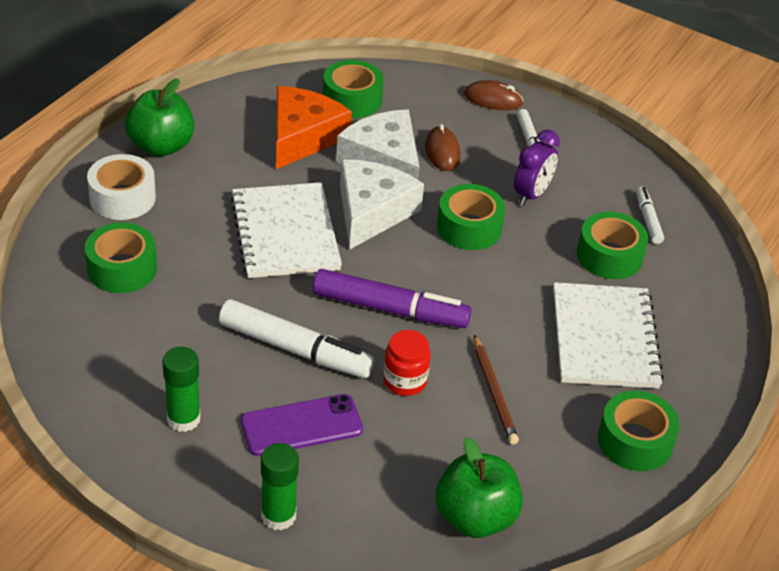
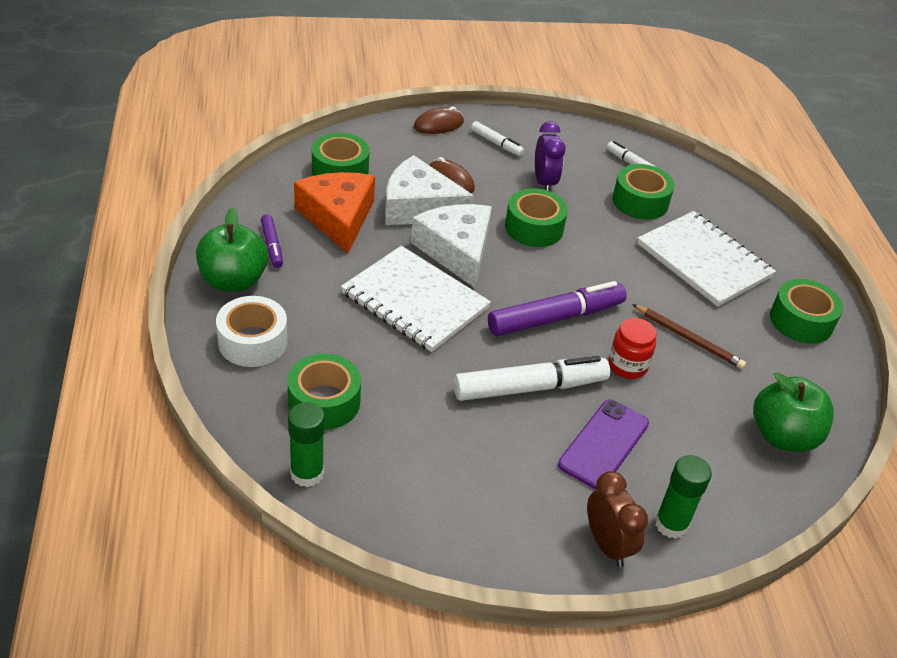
camera: 40 degrees left, 0 degrees up
(183, 419) = (519, 495): green glue stick -> green glue stick (307, 473)
(206, 496) = (607, 545): none -> brown clock
(222, 134) = (272, 246): none -> purple marker

